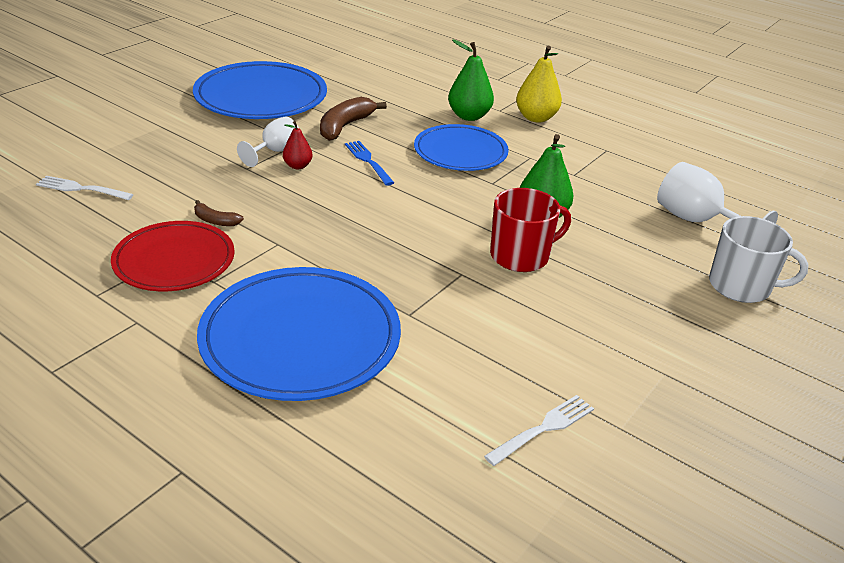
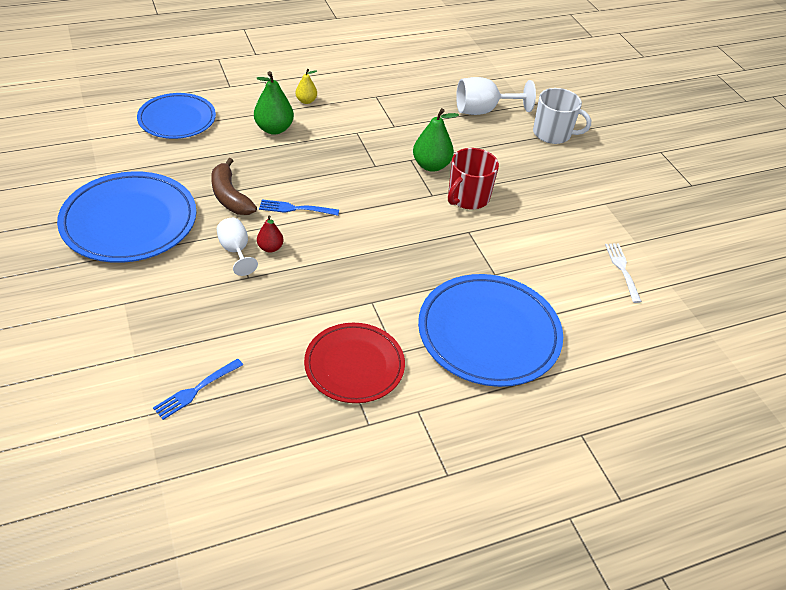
camera: 60 degrees left, 10 degrees up
(81, 189) = (196, 390): white fork -> blue fork
(215, 221) = (315, 323): brown banana -> none
(460, 152) = (322, 159): blue plate -> blue plate (177, 119)
(521, 256) = (468, 197): red mug -> red mug turned 150 degrees counterclockwise
(536, 118) = (306, 101): yellow pear -> yellow pear, size x0.58
(741, 286) = (552, 133): white mug -> white mug turned 60 degrees clockwise

